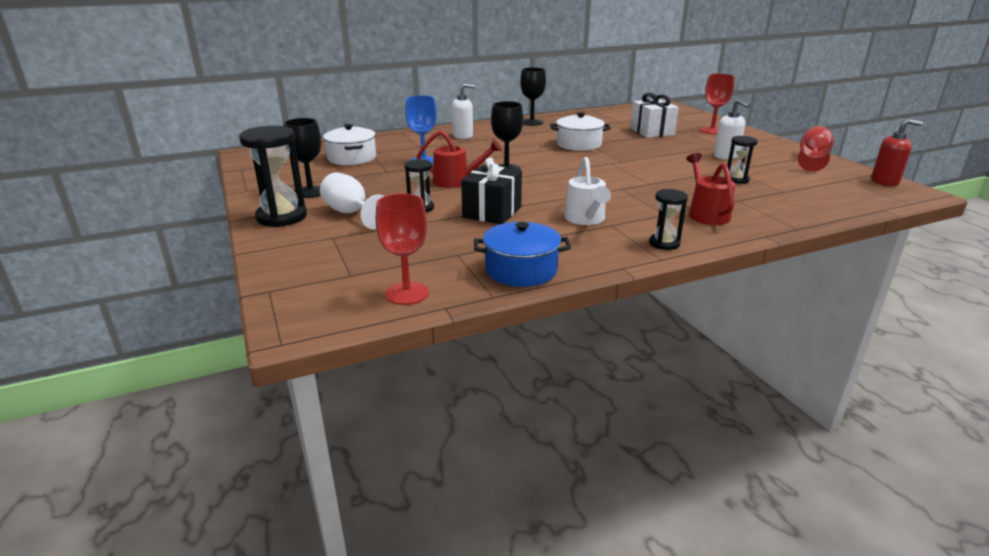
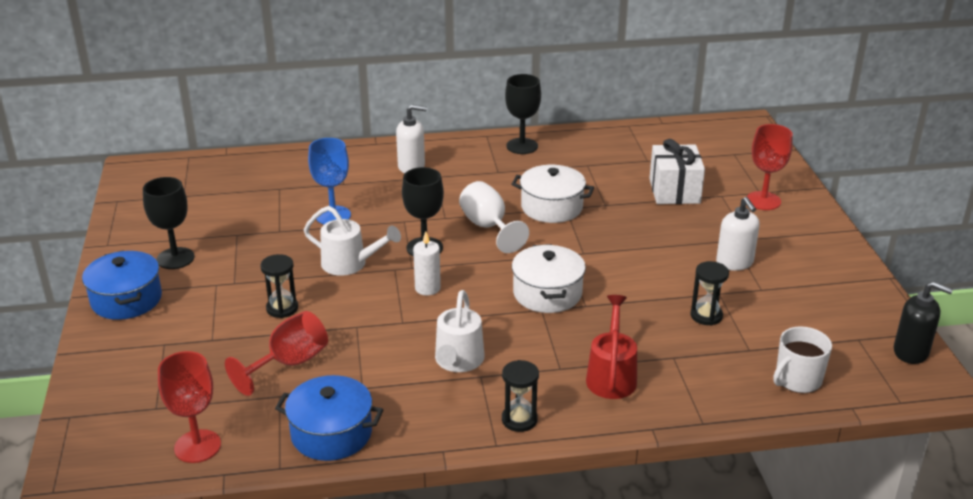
camera: 15 degrees right, 5 degrees up
(282, 217) = (126, 299): black hourglass -> blue pot
(351, 213) = (202, 306): white goblet -> white goblet (488, 227)
(352, 158) = (251, 197): white pot -> white pot (547, 293)
(457, 181) = (350, 264): red watering can -> white watering can
(492, 212) = (358, 329): black gift -> none
(527, 187) = (427, 288): none -> white candle
(812, 160) = (851, 289): red goblet -> red goblet (289, 363)
(832, 201) = (797, 380): none -> white mug
(885, 181) = (911, 352): red soap dispenser -> black soap dispenser

